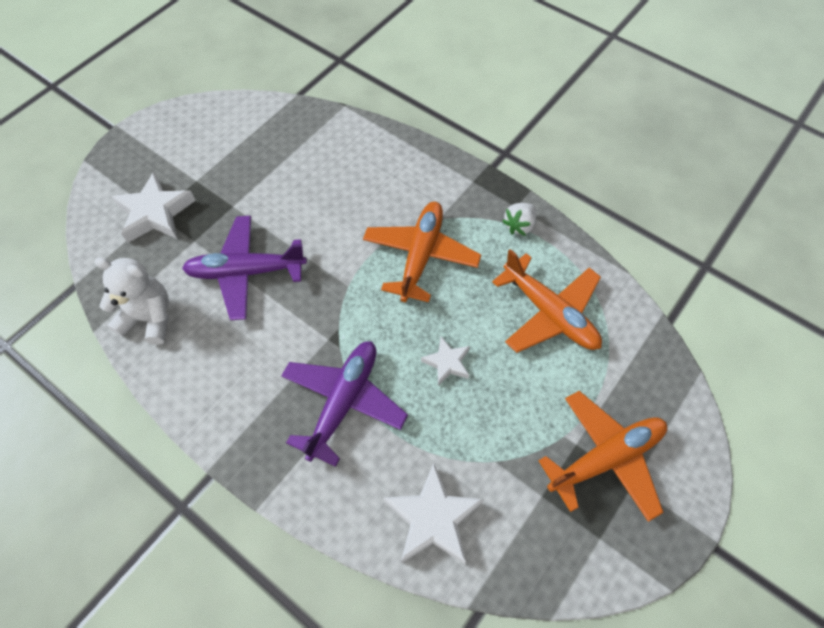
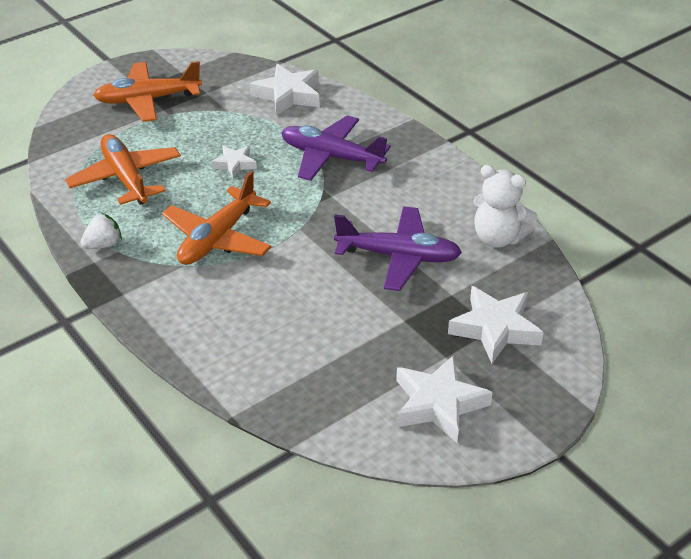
camera: 165 degrees left, 20 degrees down
(199, 142) = (438, 404): none -> white star
(343, 402) = (331, 157): purple plane -> purple plane turned 75 degrees clockwise

